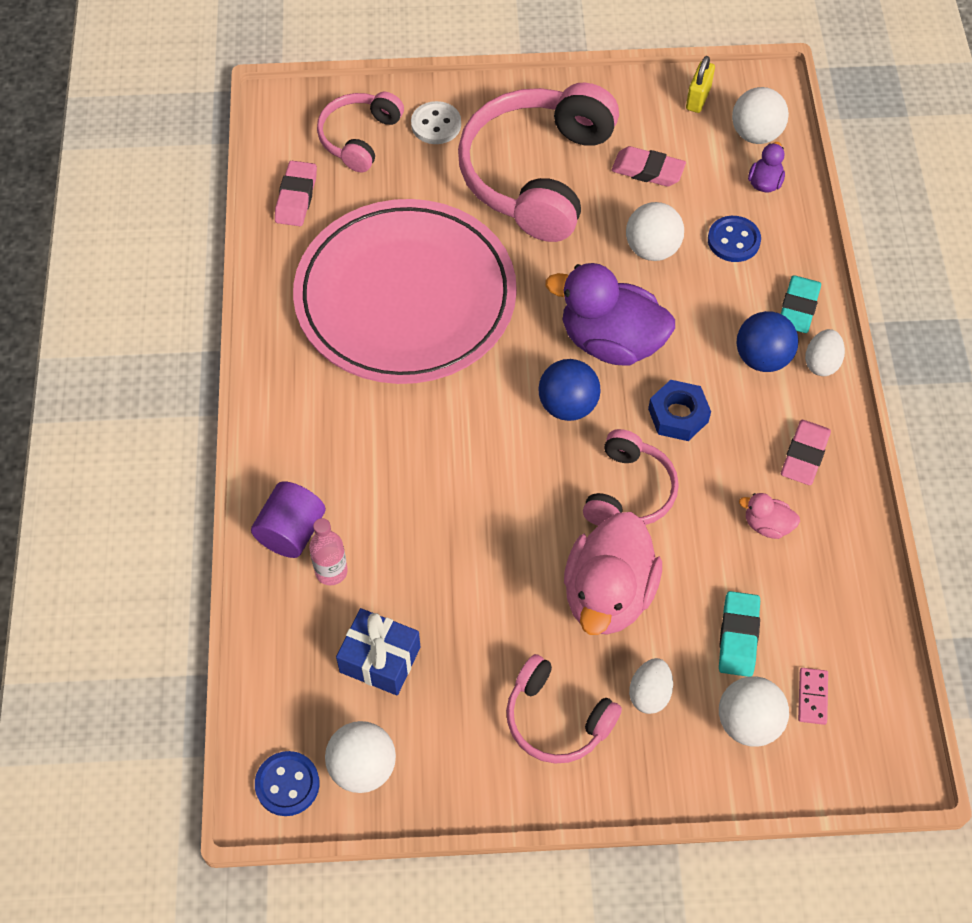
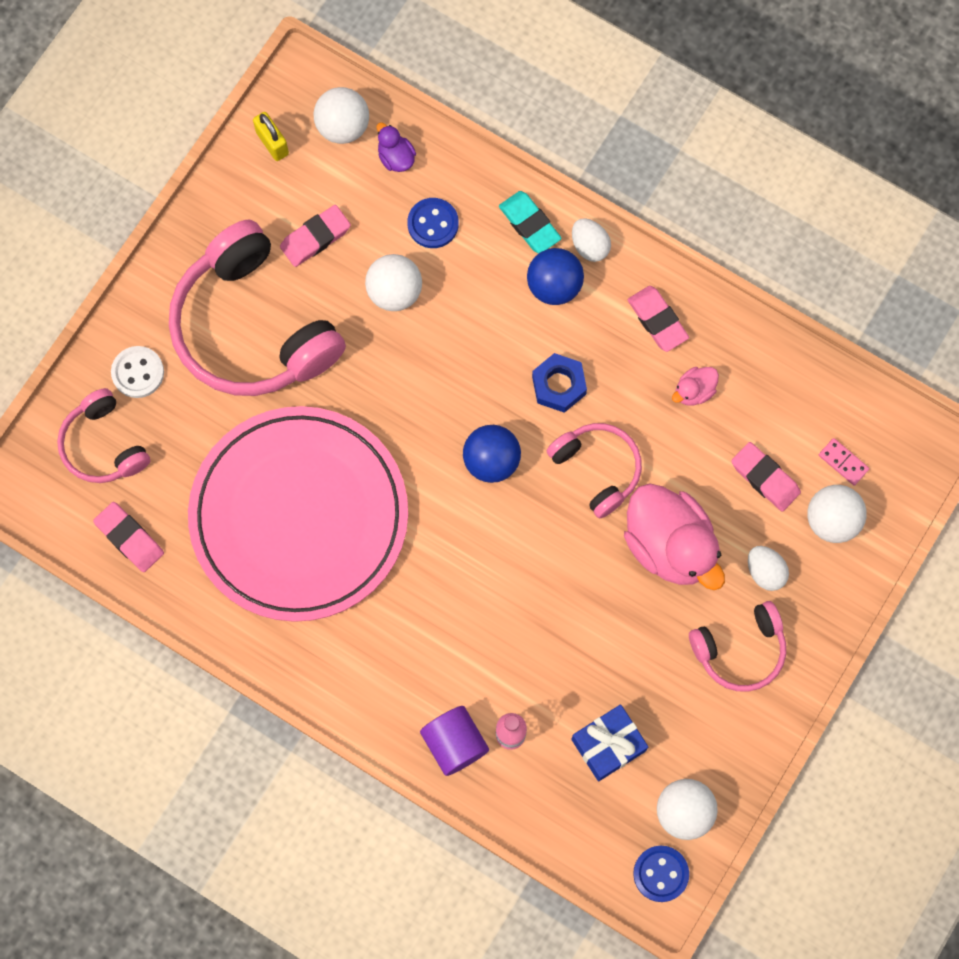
camera: 55 degrees left, 15 degrees up
(611, 341) = (457, 386): purple duck -> none
(738, 636) = (765, 478): turquoise eraser -> pink eraser

